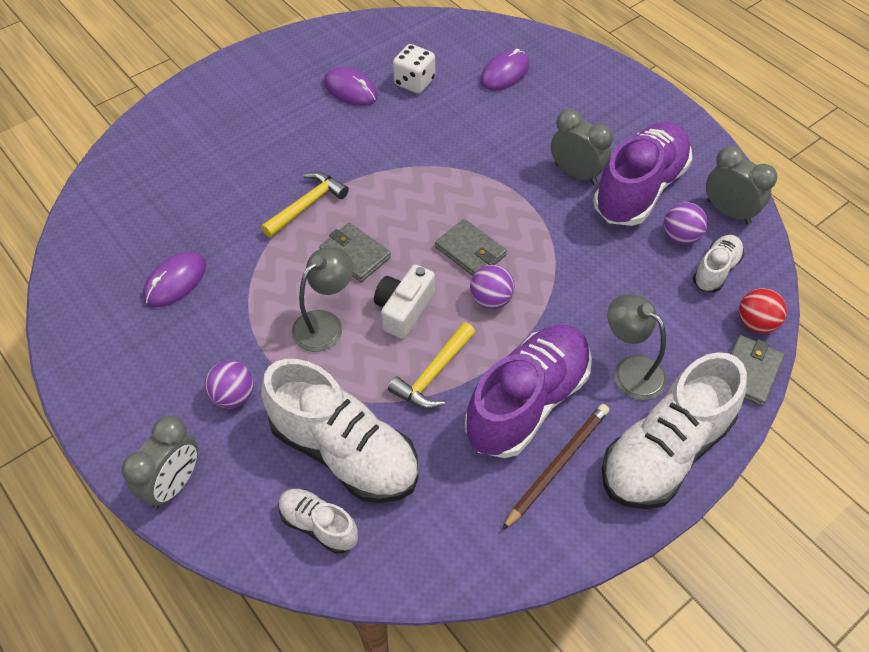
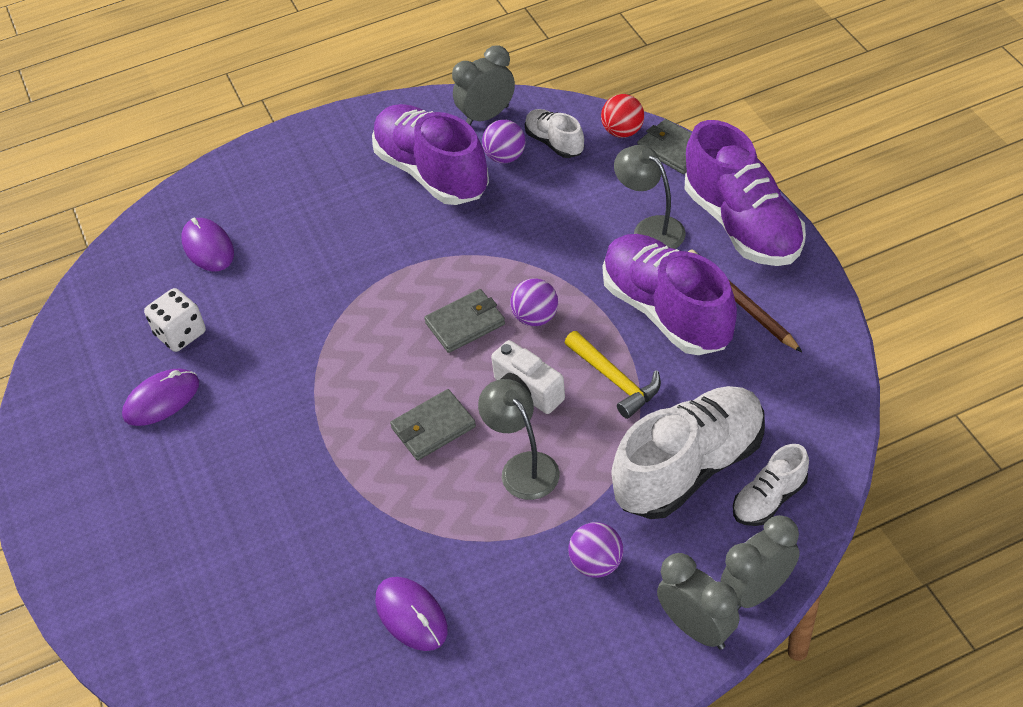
camera: 70 degrees left, 5 degrees down
(307, 205) = (339, 466): yellow hammer -> none
(576, 174) = (391, 217): grey clock -> grey clock (757, 591)
(630, 370) = (650, 229): grey lamp -> grey lamp turned 75 degrees clockwise
(665, 452) = (742, 225): white shoe -> purple shoe

